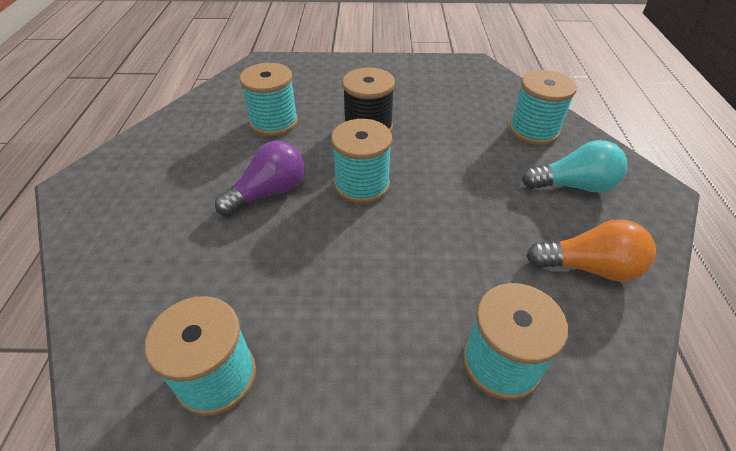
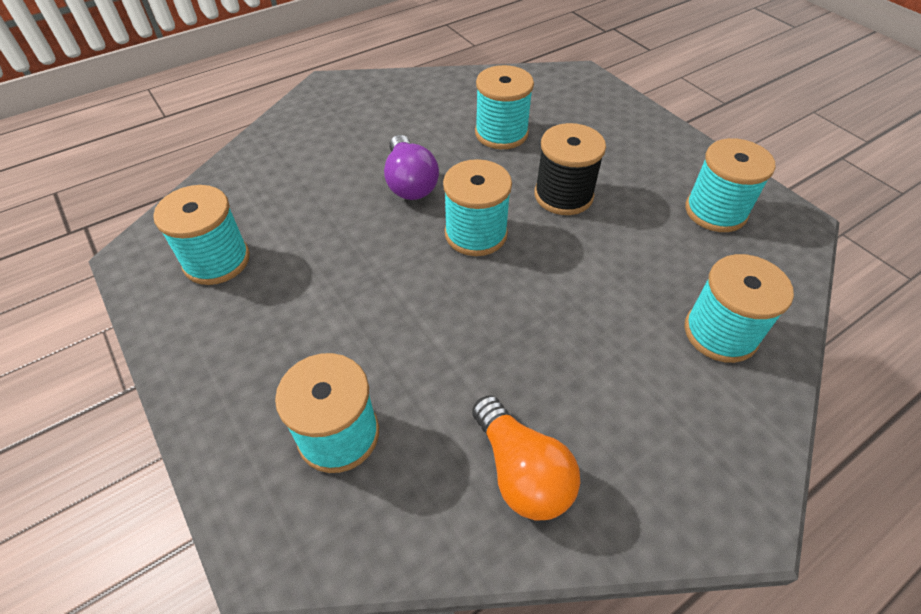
camera: 55 degrees right, 5 degrees up
(268, 193) = (410, 182): purple light bulb -> purple light bulb turned 60 degrees clockwise
(442, 82) = (715, 211): none -> turquoise spool
(573, 185) = (652, 411): turquoise light bulb -> none

